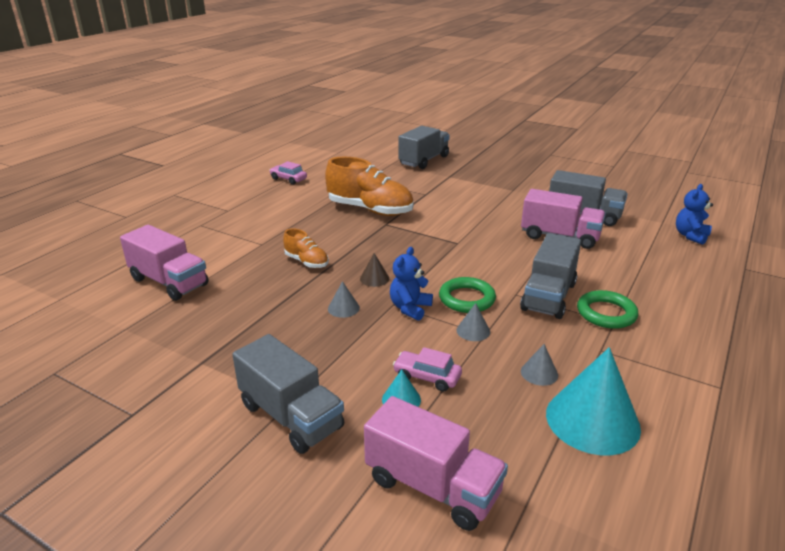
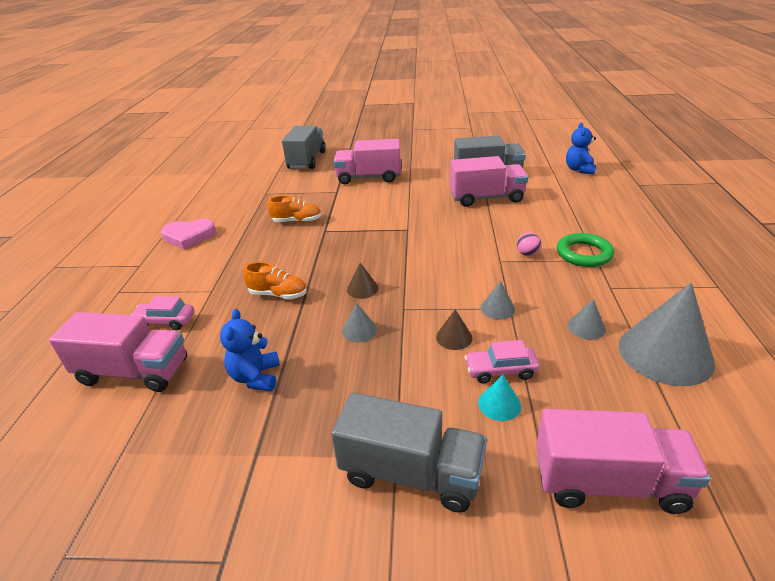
camera: 25 degrees left, 5 degrees up
(279, 198) = (189, 236): none -> pink heart
(288, 179) = (182, 213): pink car -> pink car (165, 321)
(370, 210) = (297, 221): orange shoe -> orange shoe, size x0.51
(410, 308) = (423, 307): blue teddy bear -> blue teddy bear (256, 377)
(413, 339) = (454, 337): none -> brown cone
(465, 189) = (369, 178): none -> pink truck
(467, 299) = (464, 280): green ring -> none
(548, 296) = (527, 254): grey truck -> pink ball
(592, 420) = (665, 353): turquoise cone -> grey cone

